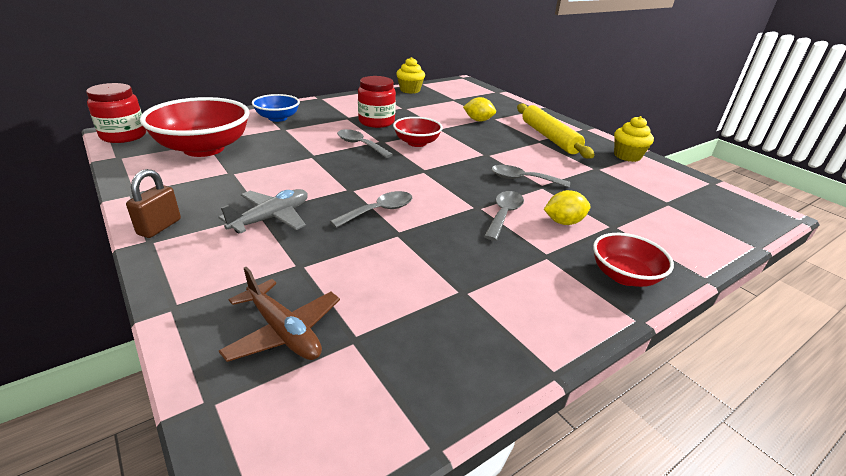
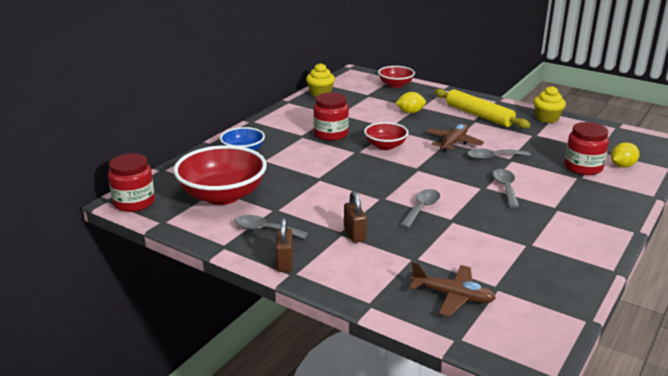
camera: 20 degrees left, 5 degrees down
(271, 218) = (354, 234): grey plane -> brown padlock
(360, 145) = (344, 159): grey spoon -> grey spoon (265, 230)
(493, 156) = (453, 143): none -> brown plane
(563, 222) = (547, 183): yellow lemon -> yellow lemon (622, 166)
(624, 276) = (610, 208): red bowl -> red bowl (395, 85)
(628, 216) = (583, 167): none -> red jar

